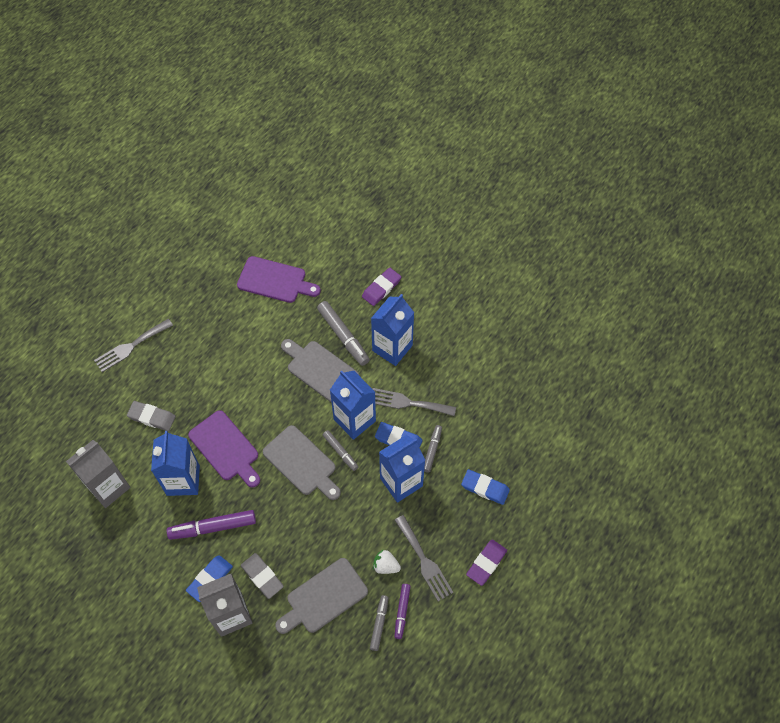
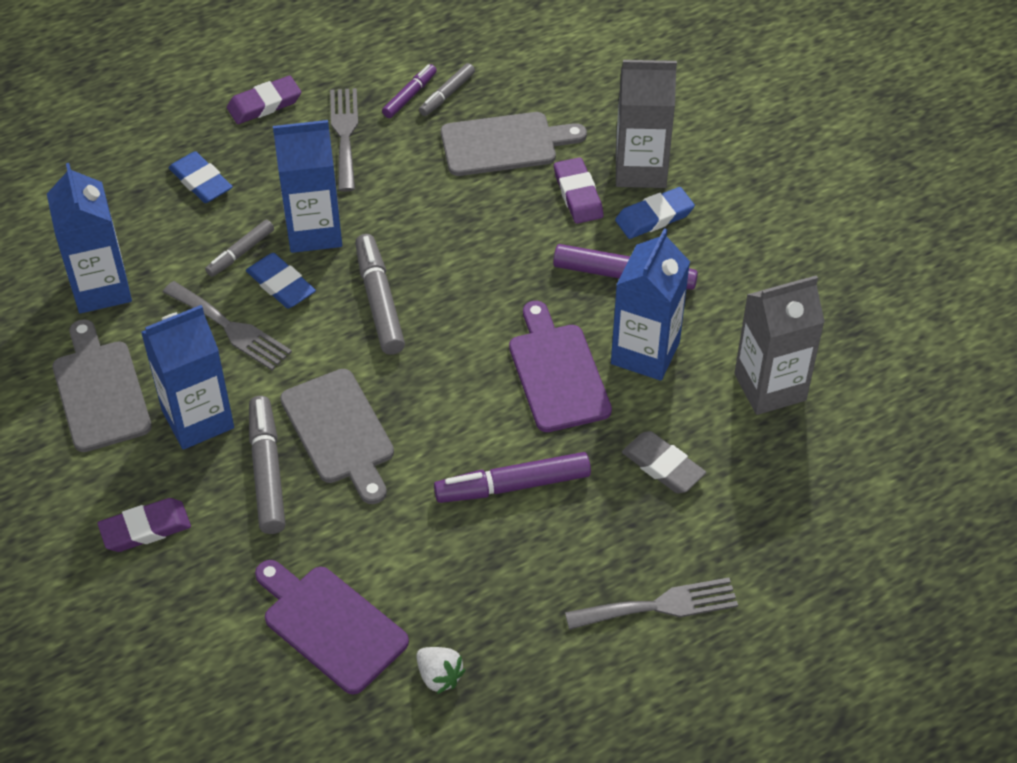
camera: 155 degrees left, 10 degrees down
(222, 376) = (513, 486): none -> purple marker
(262, 576) = (578, 194): grey eraser -> purple eraser
(302, 462) = (447, 309): grey cutting board -> grey cutting board (100, 391)
(340, 452) = (379, 301): grey marker -> grey marker, size x1.68
(354, 420) = (330, 336): blue carton -> blue carton (101, 288)
(385, 566) = (400, 147): white strawberry -> white strawberry (439, 676)

